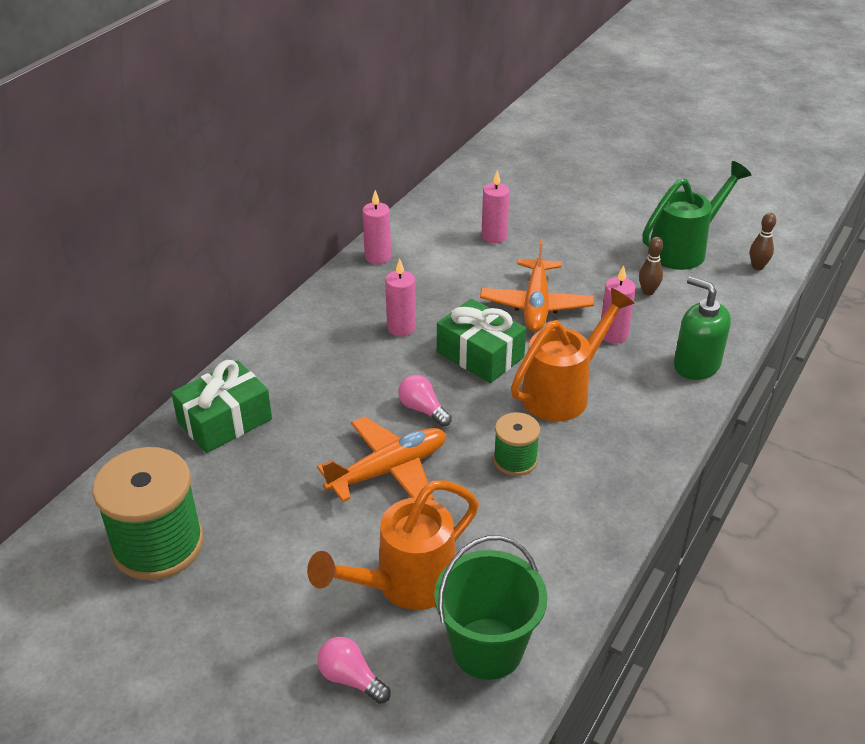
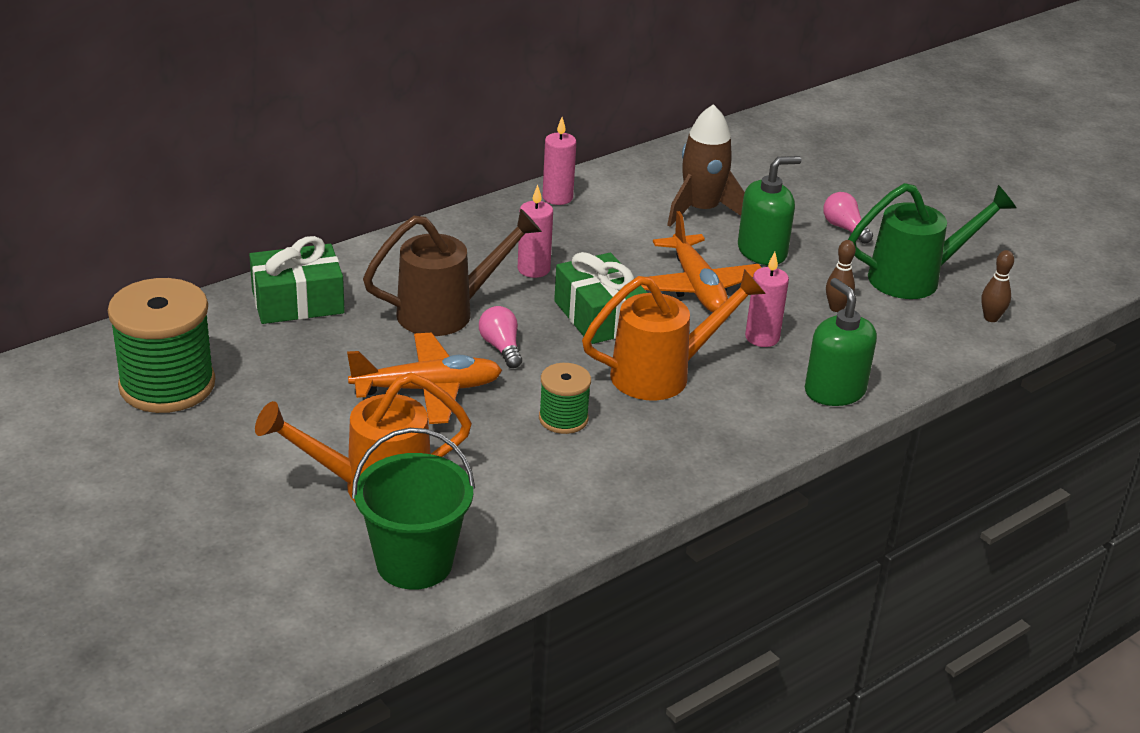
camera: 20 degrees right, 5 degrees down
(351, 678) = (269, 543): pink light bulb -> pink light bulb (844, 228)
(357, 390) = (447, 312): none -> brown watering can
(494, 236) = (701, 210): pink candle -> brown rocket
(536, 305) = (697, 287): orange plane -> orange plane turned 45 degrees counterclockwise
(562, 259) = (762, 251): none -> green soap dispenser

